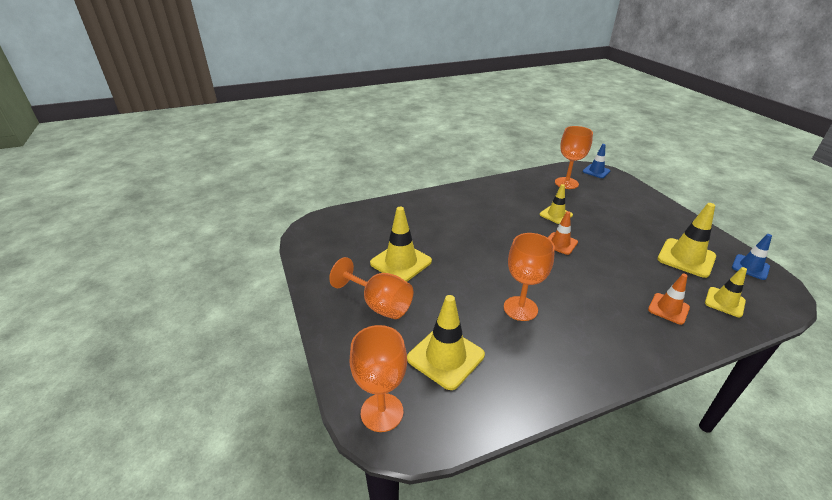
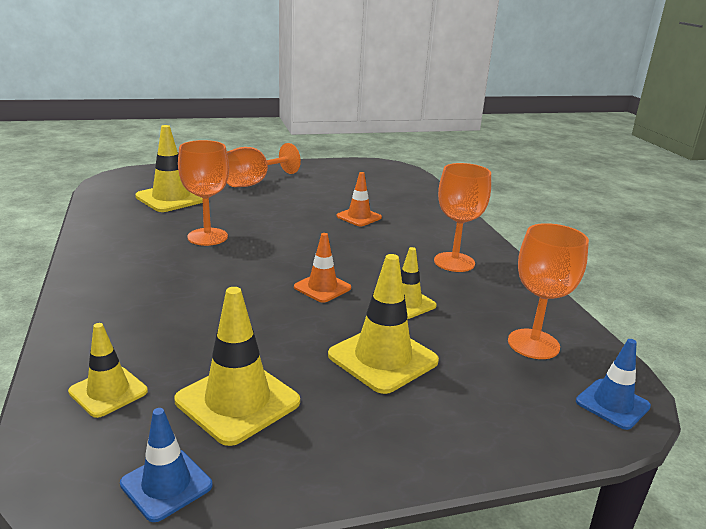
camera: 95 degrees right, 10 degrees down
(382, 412) = (139, 176): orange goblet -> orange goblet (454, 262)
(401, 262) = (314, 195): yellow traffic cone -> yellow traffic cone (383, 358)
(668, 309) = (137, 330): orange traffic cone -> orange traffic cone (359, 217)

